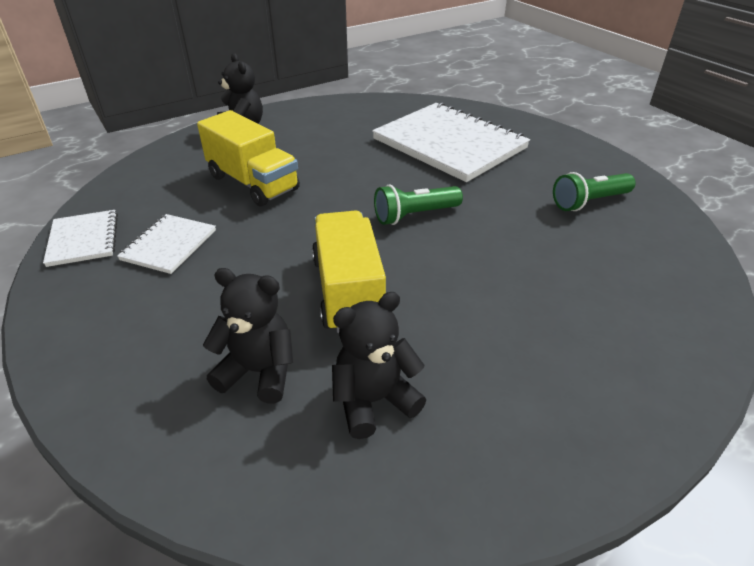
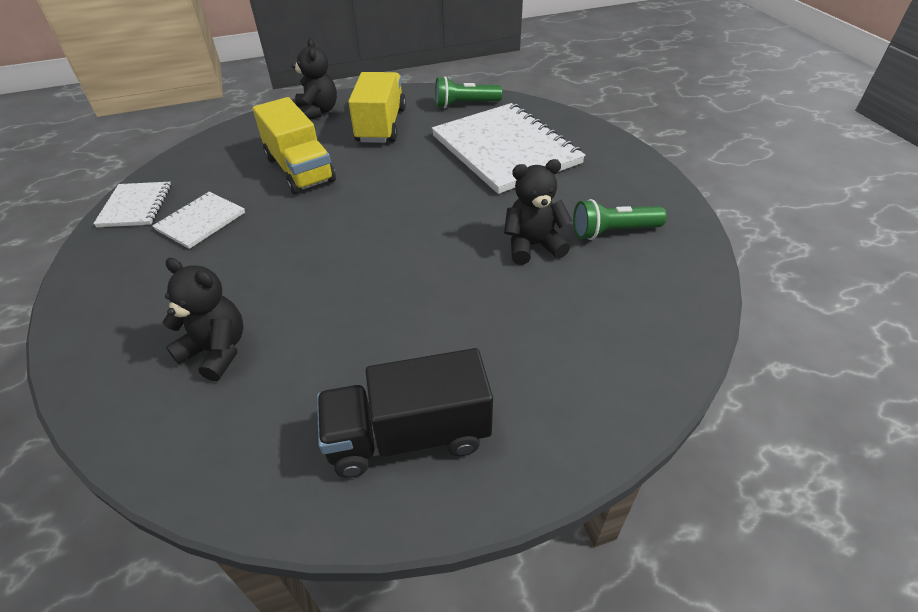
camera: 15 degrees right, 5 degrees up
(348, 291) = (328, 289): yellow truck -> yellow truck (381, 125)
(374, 400) = (297, 395): black teddy bear -> black teddy bear (533, 245)
(414, 215) = (429, 222): green flashlight -> green flashlight (465, 104)
(512, 418) = (408, 436): none -> black truck

